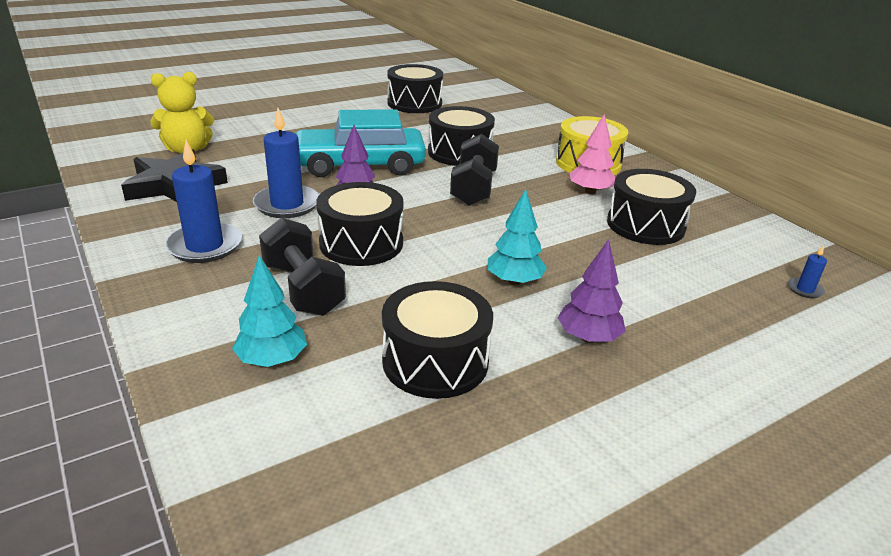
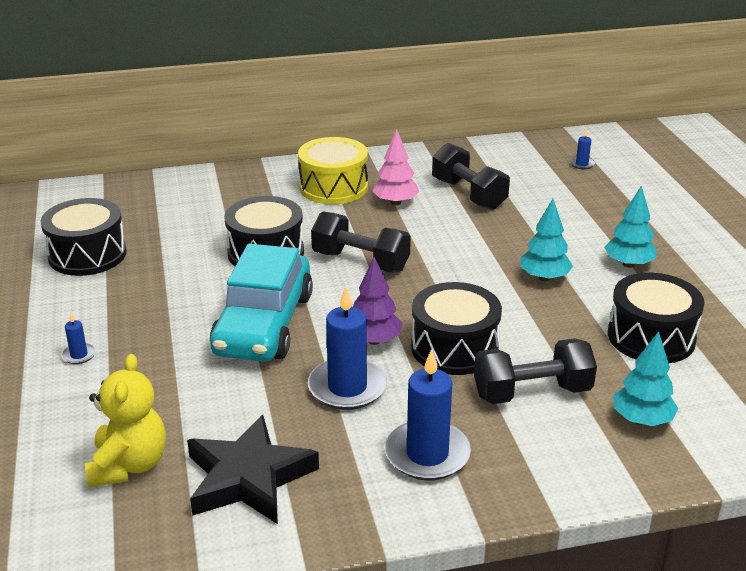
camera: 70 degrees left, 0 degrees up
(298, 120) = (79, 355): none -> blue candle
(588, 337) = (628, 264): purple tree -> turquoise tree
(645, 225) = (468, 194): black drum -> black dumbbell

